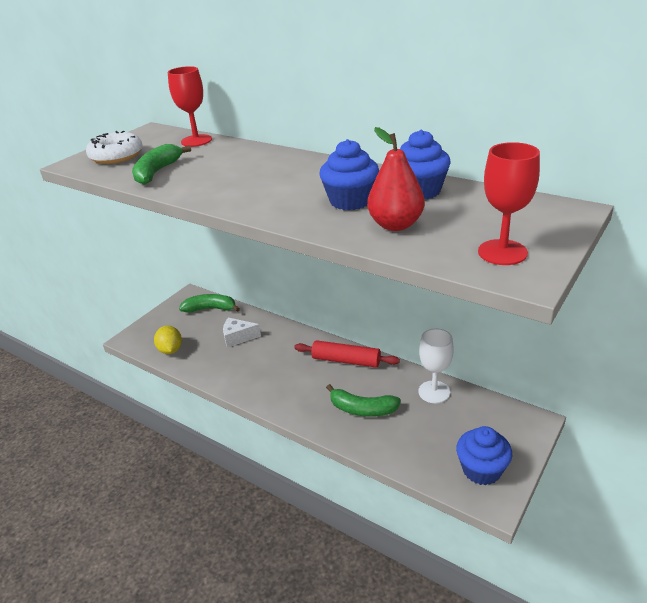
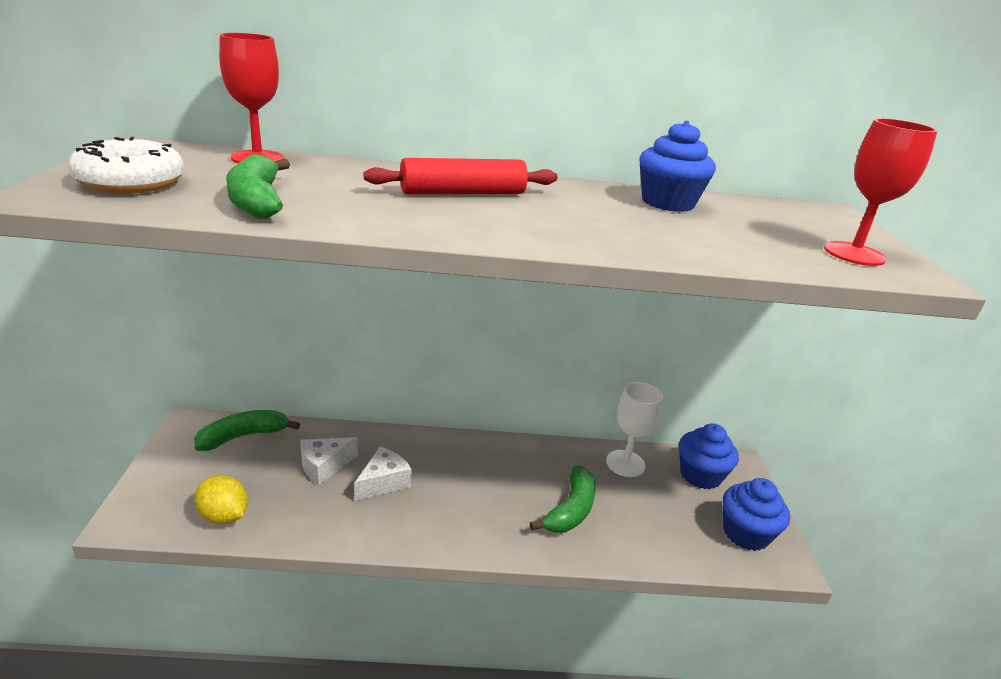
camera: 40 degrees left, 5 degrees down
(262, 356) = (383, 482): none -> white cheese
(346, 361) = (498, 456): red rolling pin -> red rolling pin (463, 193)
(350, 201) = (613, 218): blue cupcake -> blue cupcake (700, 475)
(362, 409) = (570, 510): green banana -> green banana turned 45 degrees counterclockwise
(395, 225) = (709, 239): red pear -> none

